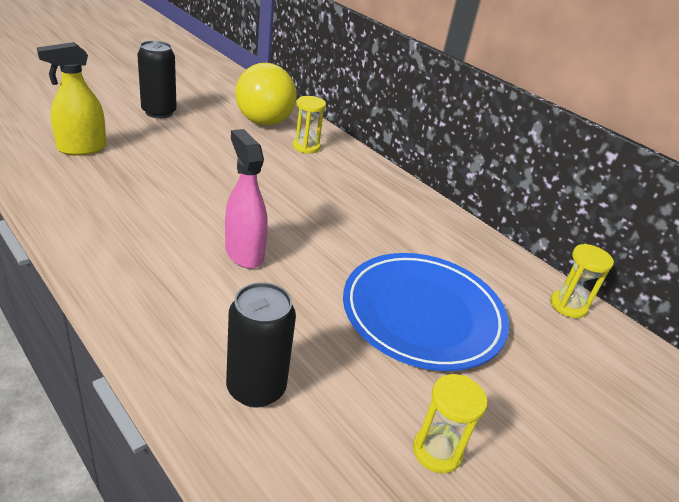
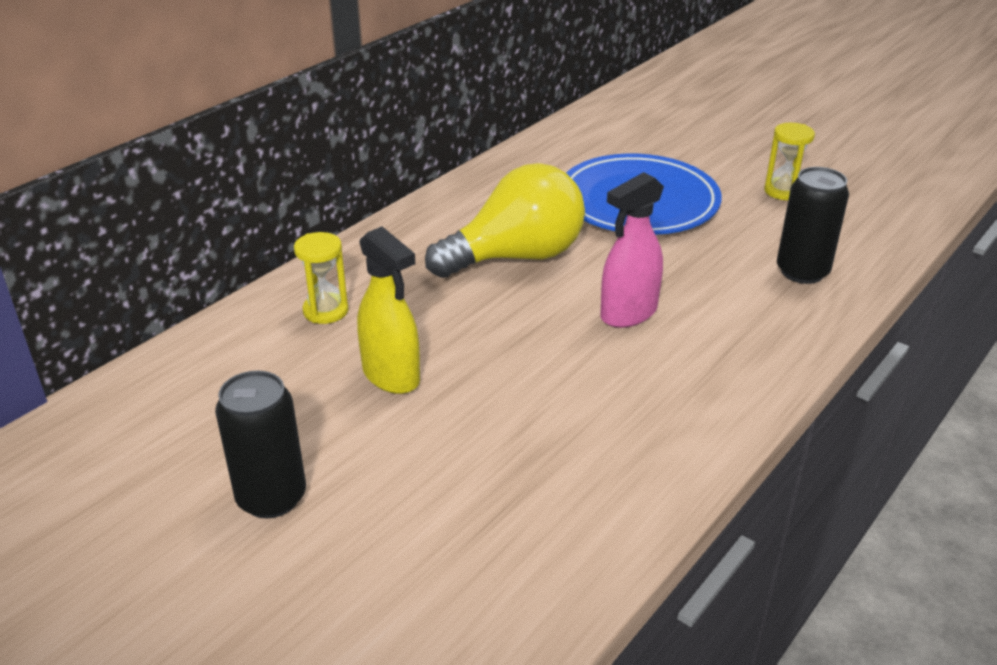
camera: 95 degrees left, 0 degrees up
(81, 148) = (473, 539): yellow spray bottle -> yellow spray bottle (391, 376)
(262, 116) = (229, 372): yellow light bulb -> yellow light bulb (516, 257)
(568, 306) = (564, 136): yellow hourglass -> none

